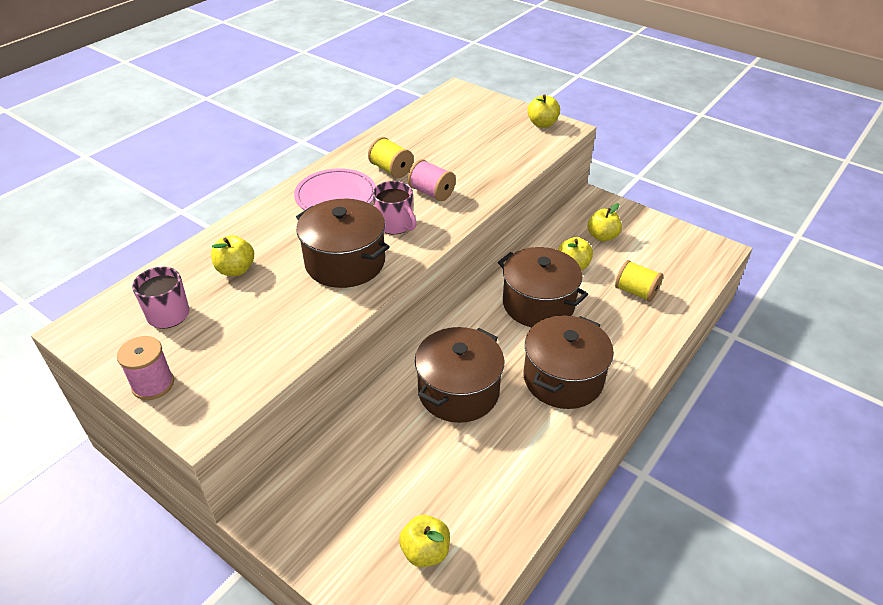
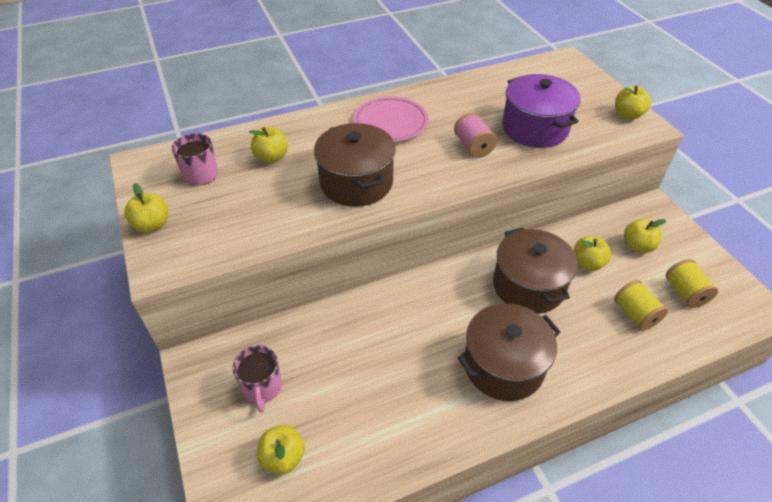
camera: 30 degrees right, 5 degrees up
(153, 384) = (152, 225): pink spool -> yellow apple
(391, 170) = (453, 114): yellow spool -> yellow spool (685, 293)
(395, 225) = (421, 165): pink mug -> pink mug (262, 388)
(458, 391) = (403, 333): brown pot -> none
(474, 159) = (535, 128): none -> purple pot

